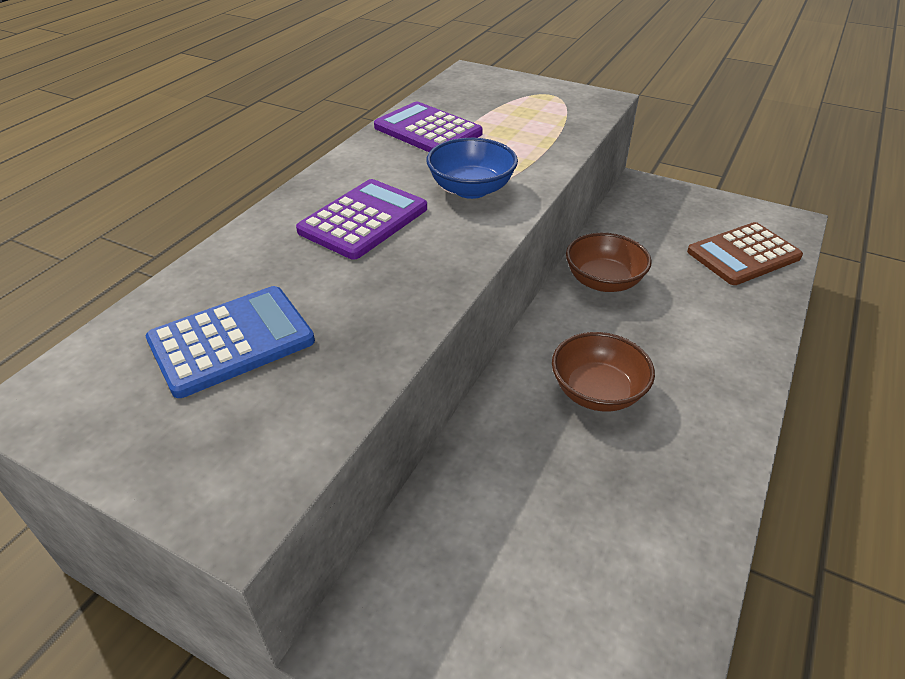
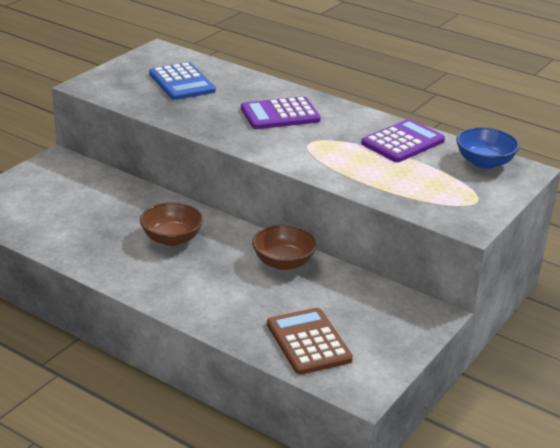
camera: 95 degrees right, 10 degrees down
(363, 220) = (280, 114): purple calculator -> purple calculator turned 120 degrees clockwise
(471, 189) = (311, 149): blue bowl -> blue bowl (484, 162)

